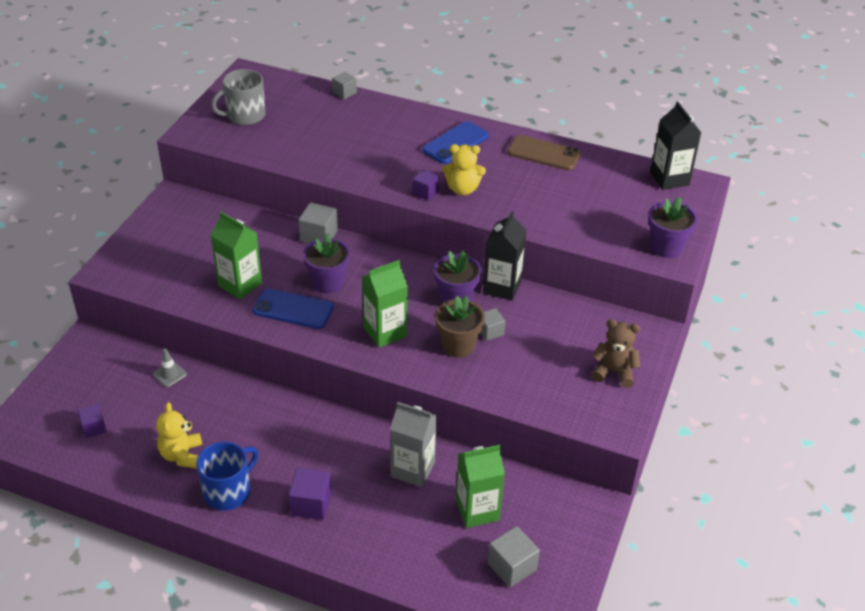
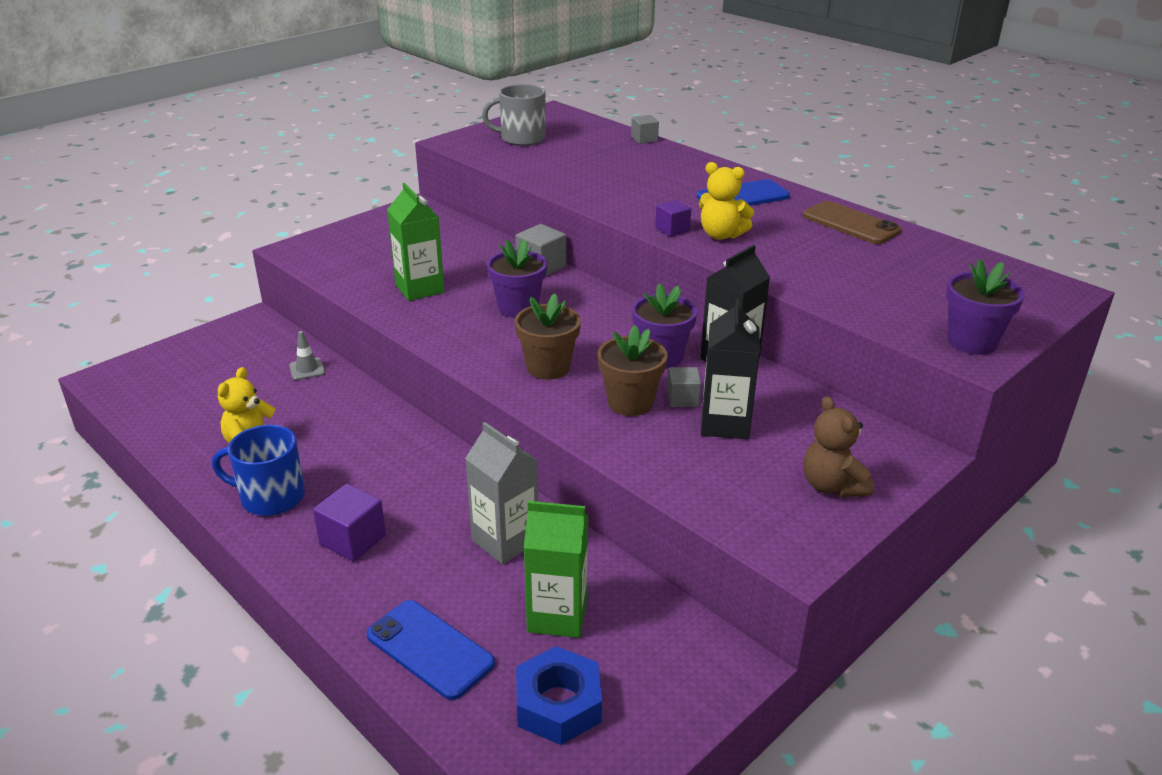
camera: 25 degrees right, 10 degrees down
(94, 427) = (190, 396): purple cube -> none
(228, 491) = (271, 497): blue mug -> blue mug turned 150 degrees counterclockwise
(293, 309) = (458, 322): blue phone -> blue phone (430, 649)
(385, 332) = (548, 367): green carton -> brown flower pot
(512, 566) = (558, 704): grey cube -> blue nut
(614, 372) = (832, 486): brown teddy bear -> brown teddy bear turned 150 degrees counterclockwise
(669, 179) = (1016, 276): black carton -> black carton (725, 424)

